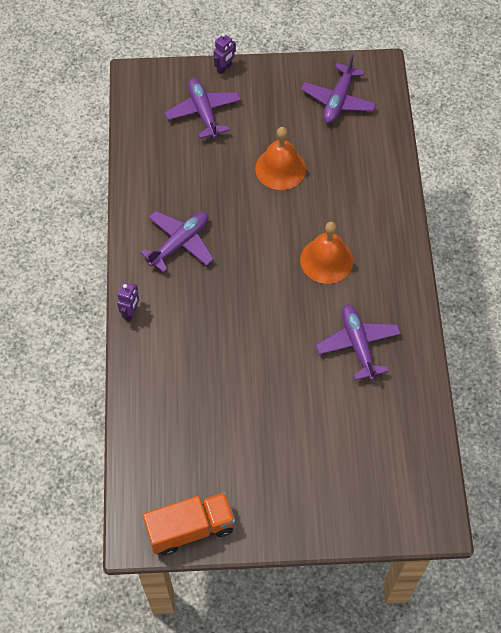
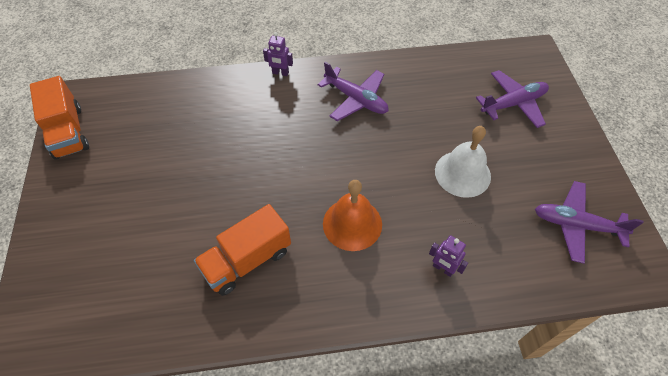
camera: 85 degrees right, 5 degrees down
(224, 68) = (576, 116): purple robot -> purple robot (443, 269)
(280, 168) = (462, 173): orange bell -> white bell
(358, 344) = (247, 260): purple plane -> orange truck

